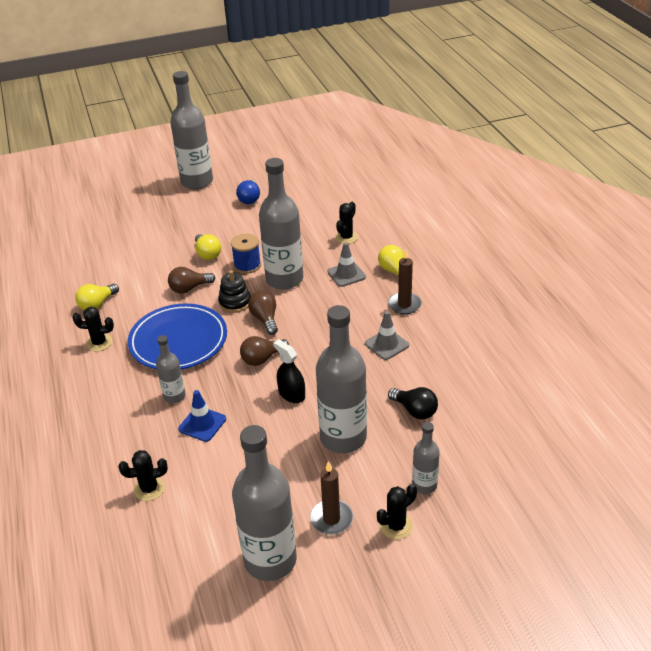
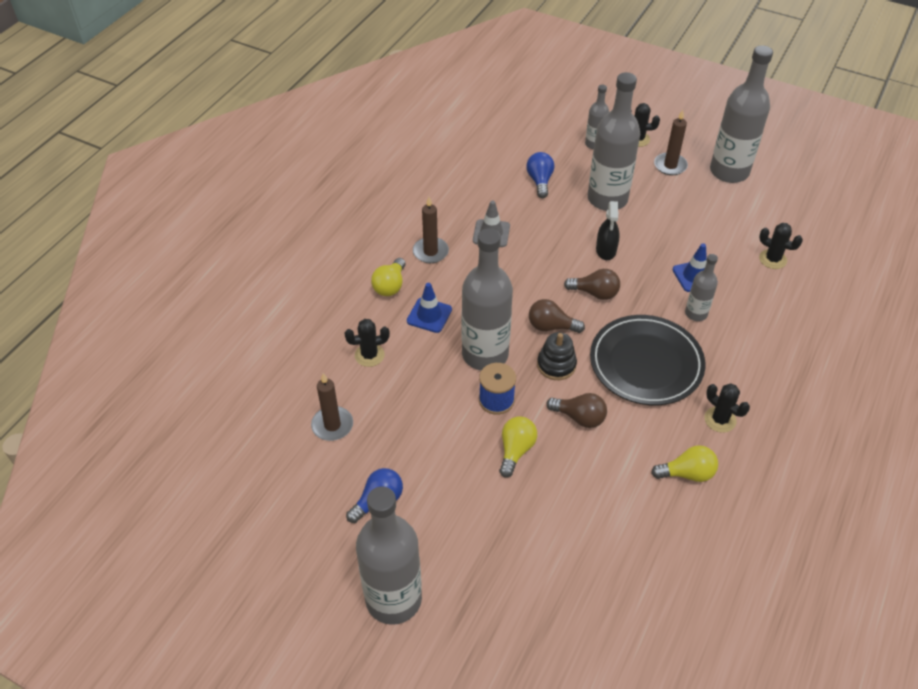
camera: 135 degrees left, 10 degrees up
(178, 341) = (646, 363): blue plate -> black plate
(265, 319) = (551, 326): brown light bulb -> brown light bulb turned 75 degrees clockwise
(315, 205) = (332, 425): none -> brown candle
(346, 274) = (429, 315): grey traffic cone -> blue traffic cone
(415, 410) = (540, 181): black light bulb -> blue light bulb

